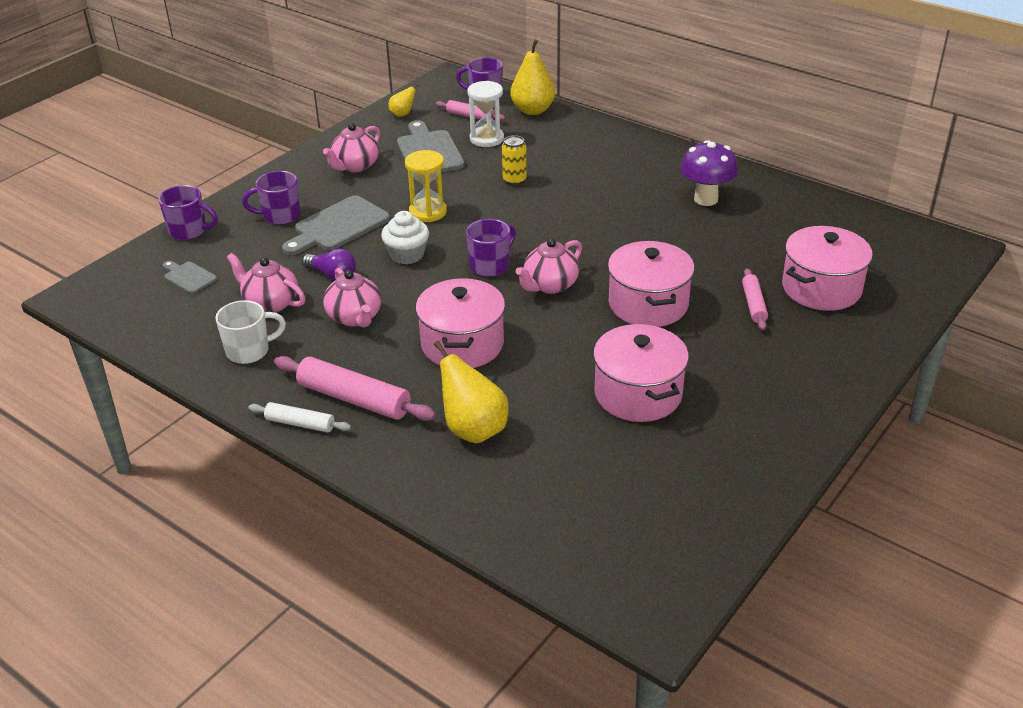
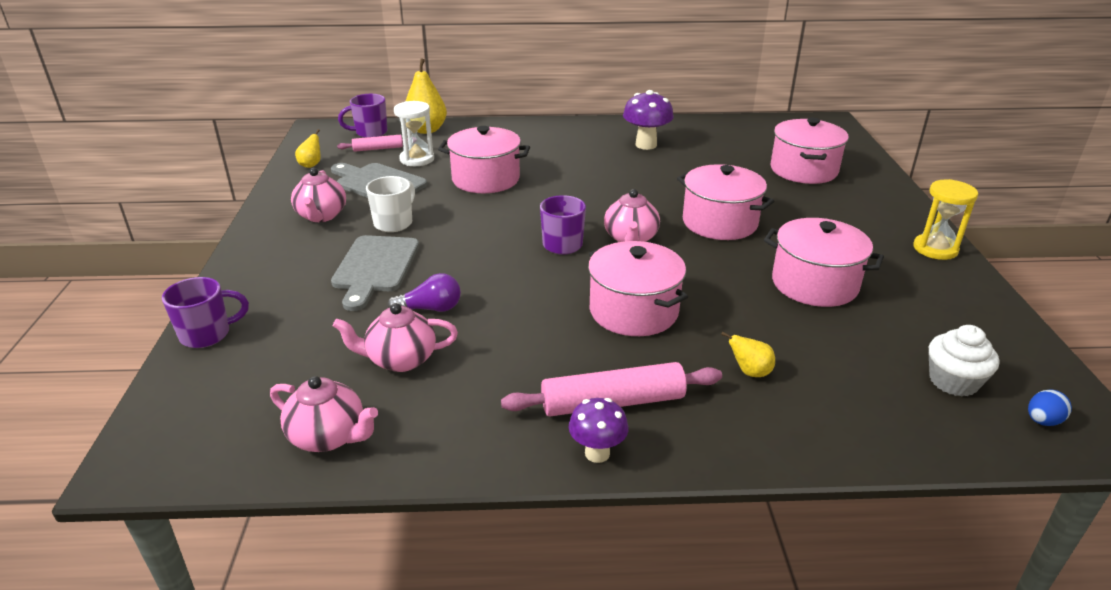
camera: 40 degrees left, 5 degrees down
(188, 277) = (268, 377): grey cutting board -> none
(249, 351) = (443, 414): white mug -> white mug (394, 223)
(280, 216) = (299, 282): purple mug -> none
(300, 424) = (597, 453): white rolling pin -> purple mushroom
(355, 317) = (506, 334): pink teapot -> pink teapot (328, 436)
(407, 255) = (477, 264): white cupcake -> white cupcake (953, 381)
(428, 212) = (446, 226): yellow hourglass -> yellow hourglass (935, 249)
(473, 429) = (750, 372): yellow pear -> yellow pear, size x0.52
(514, 180) = (486, 179): yellow can -> pink pot
(630, 583) = (1042, 421): none -> blue egg
(754, 304) = (783, 195): pink rolling pin -> none

